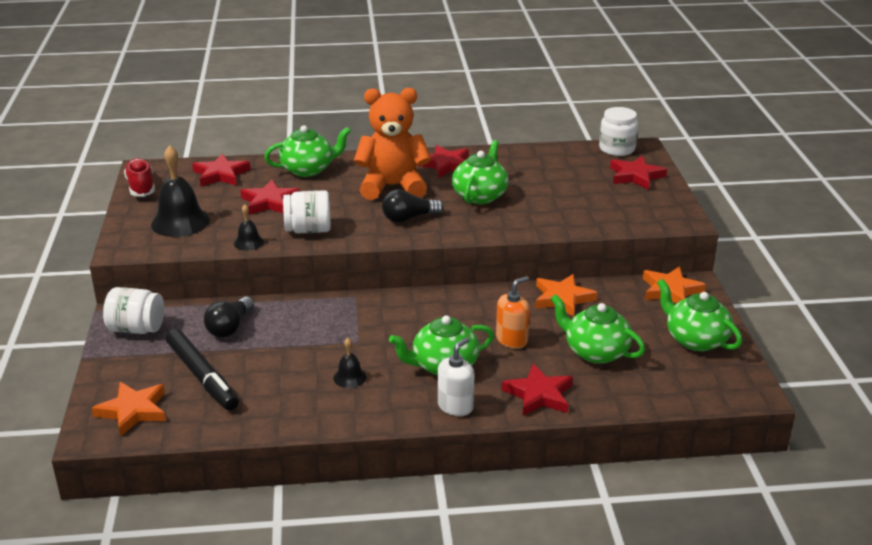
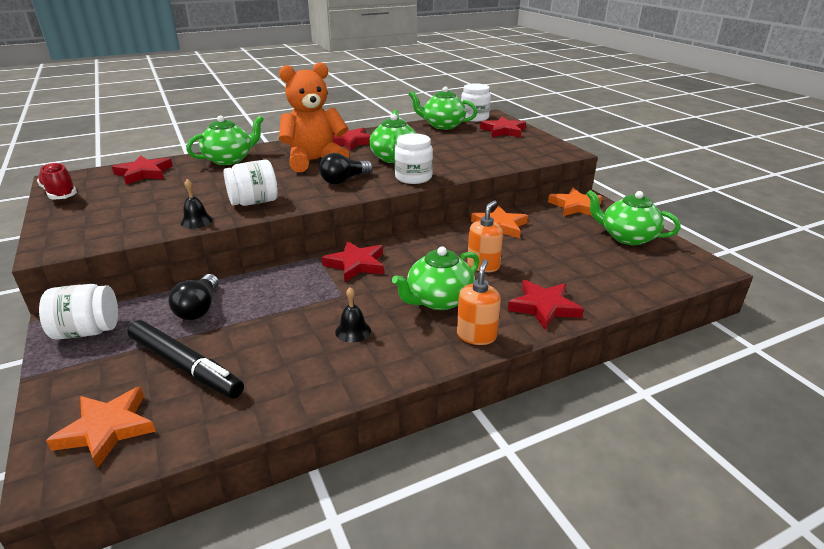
camera: 20 degrees left, 0 degrees up
(180, 222) = (113, 215): black bell -> none
(270, 202) = (203, 187): red star -> red star (356, 264)
(455, 406) = (476, 335): white soap dispenser -> orange soap dispenser
(482, 227) = (413, 177): none -> white jar
(595, 352) = (560, 261): green teapot -> green teapot (442, 125)

